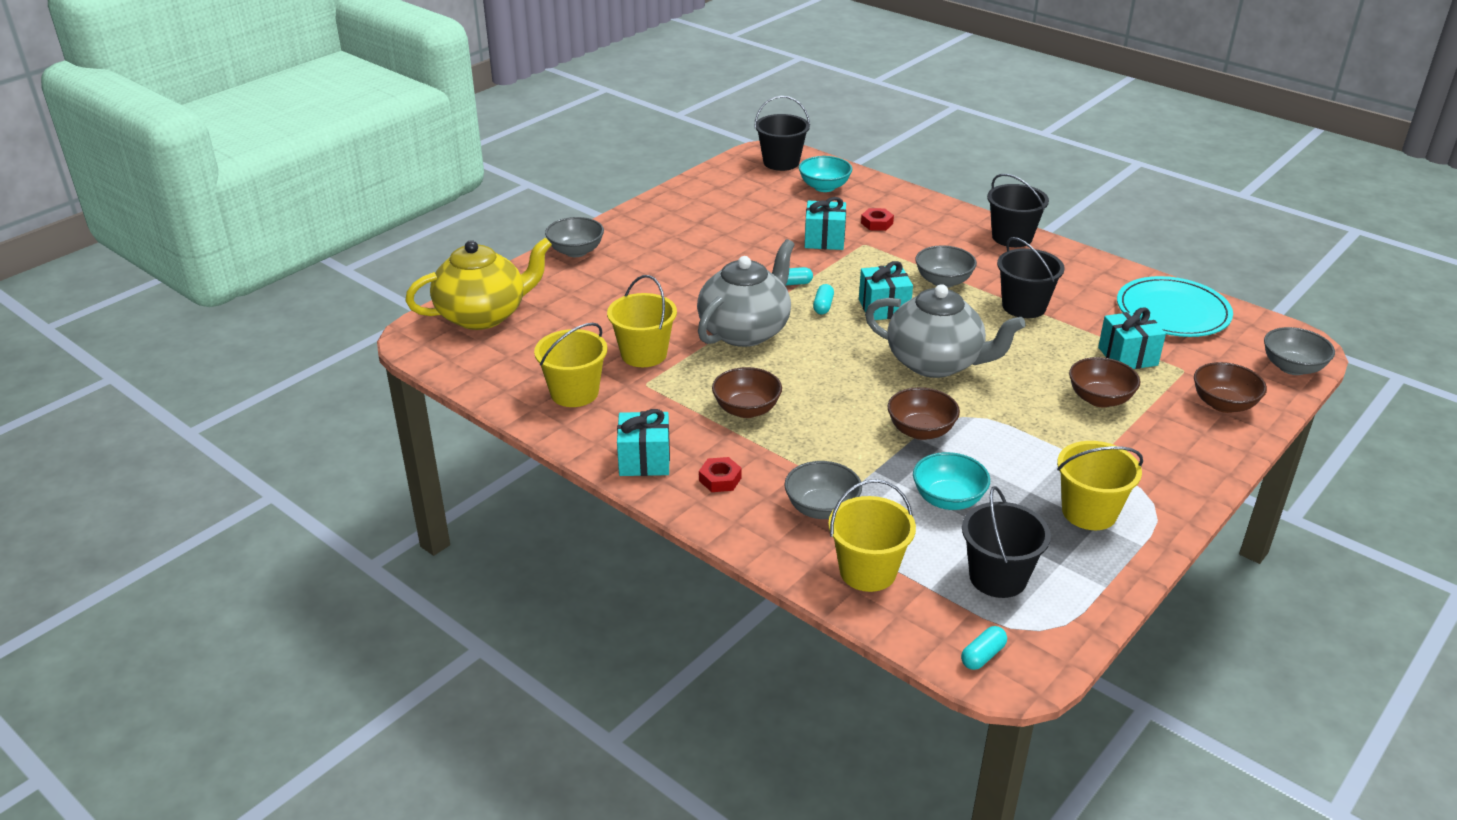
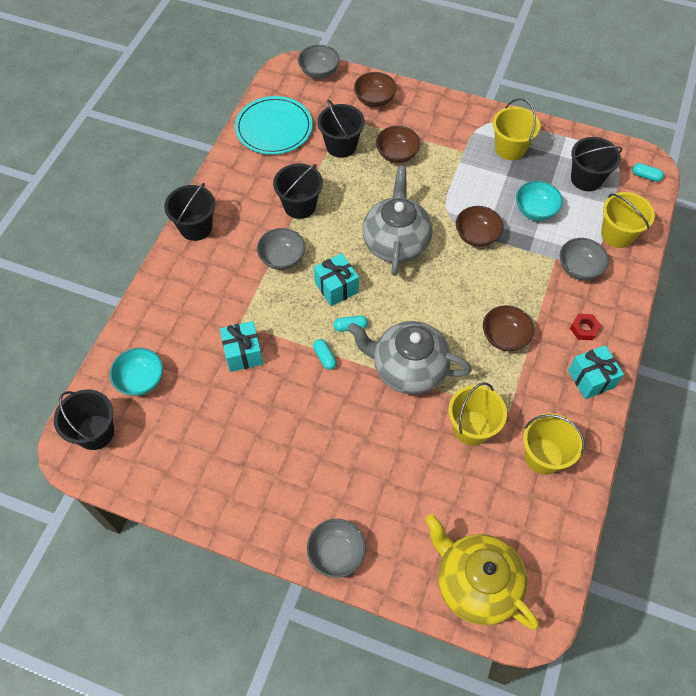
camera: 110 degrees left, 25 degrees up
(877, 223) = (201, 322): red nut -> none
(1127, 356) = (341, 146): turquoise gift -> black bucket

